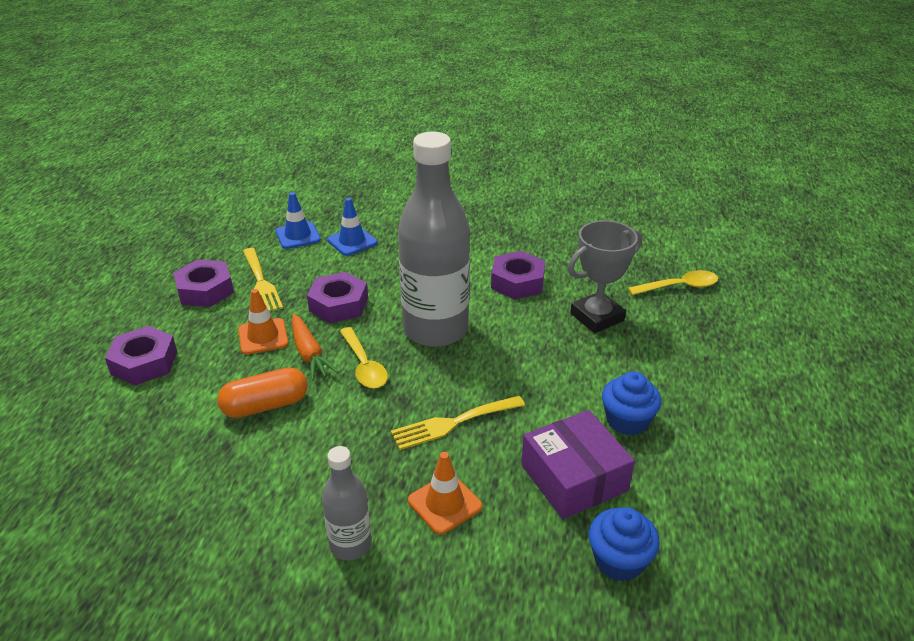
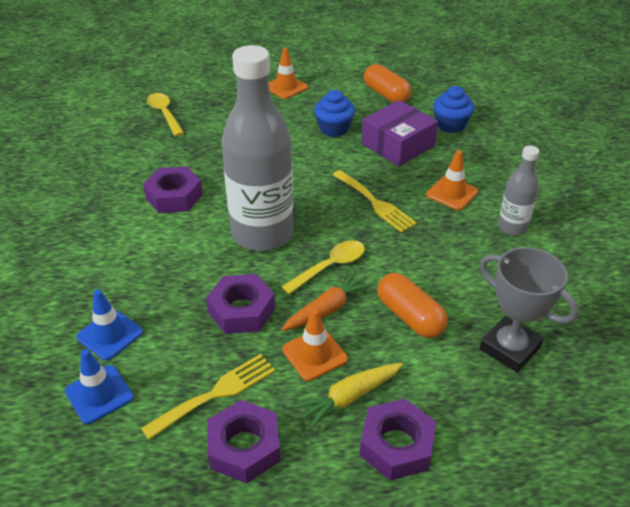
camera: 105 degrees left, 5 degrees up
(206, 347) = (349, 398): none -> yellow carrot
(597, 317) = (217, 149): grey trophy -> grey trophy (509, 348)
(723, 502) = (386, 94): none -> orange capsule
(745, 393) = (286, 87): none -> orange traffic cone

